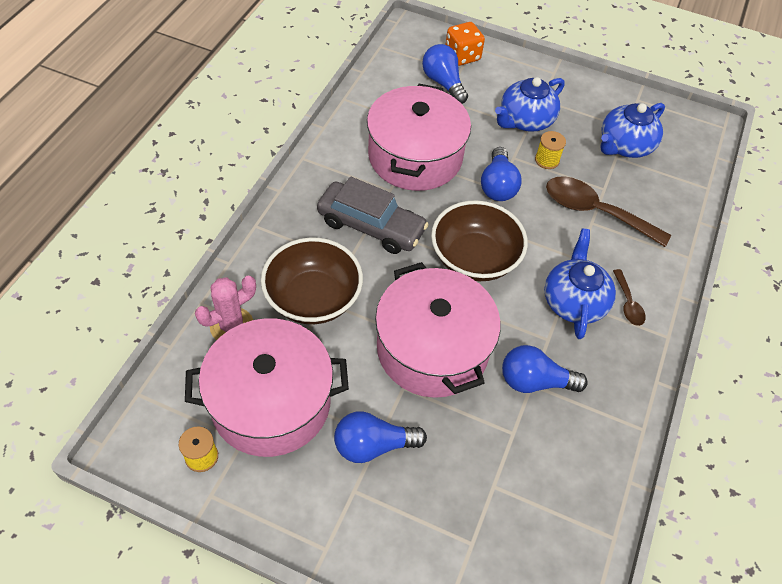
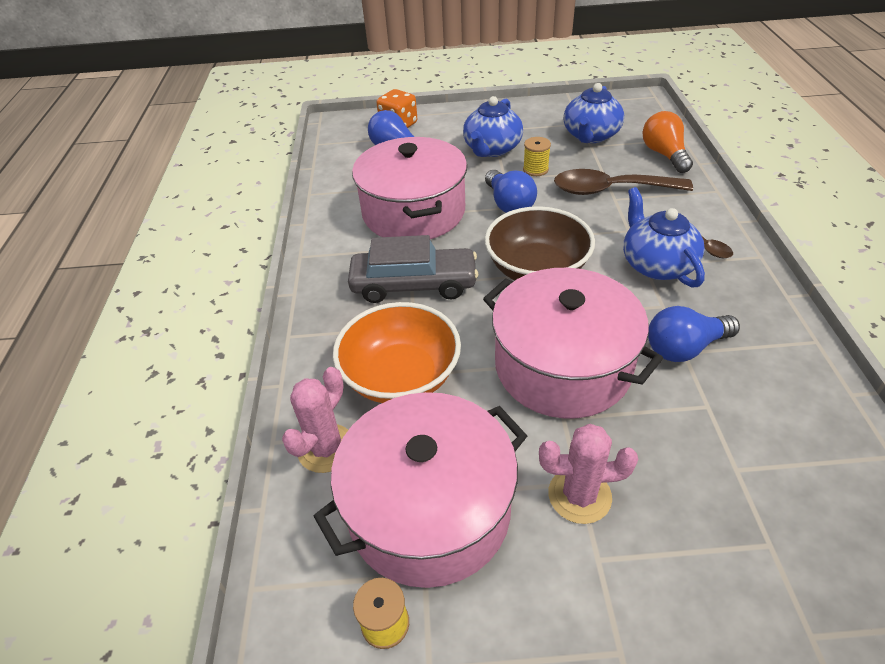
camera: 20 degrees left, 10 degrees down
(313, 298) = (401, 376): brown bowl -> orange bowl
(373, 445) = (579, 495): blue light bulb -> pink cactus
(675, 197) = (664, 154): none -> orange light bulb

